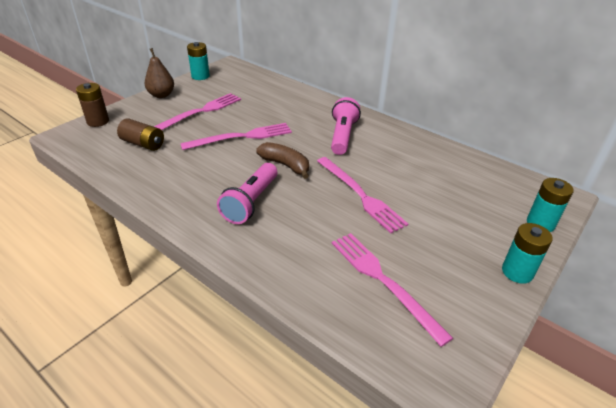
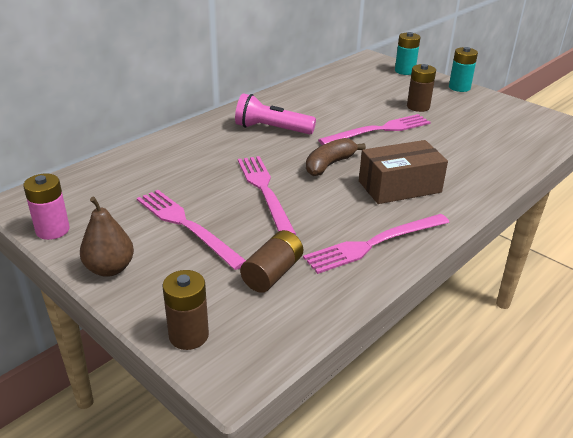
camera: 85 degrees left, 5 degrees down
(200, 76) = (52, 230): turquoise battery -> pink battery
(250, 202) = (399, 186): pink flashlight -> brown box
(383, 281) = (487, 132): pink fork -> pink fork (374, 244)
(432, 227) = (418, 107): none -> brown battery

